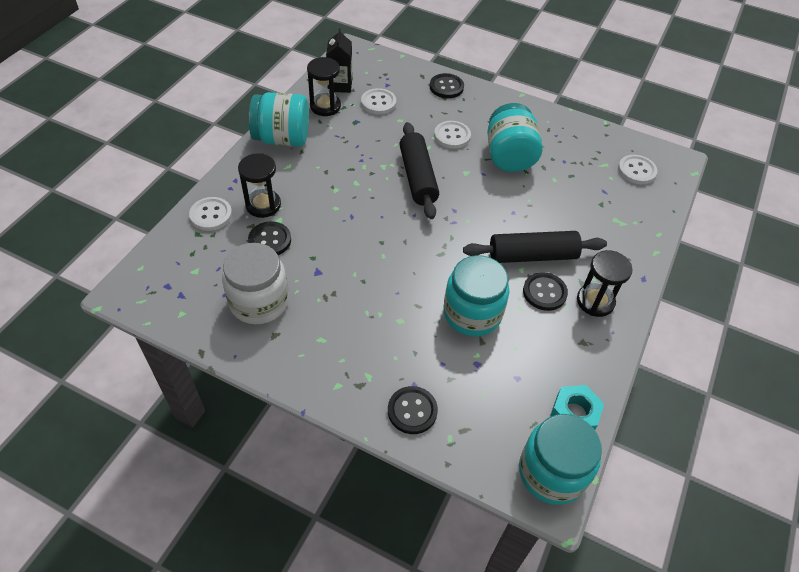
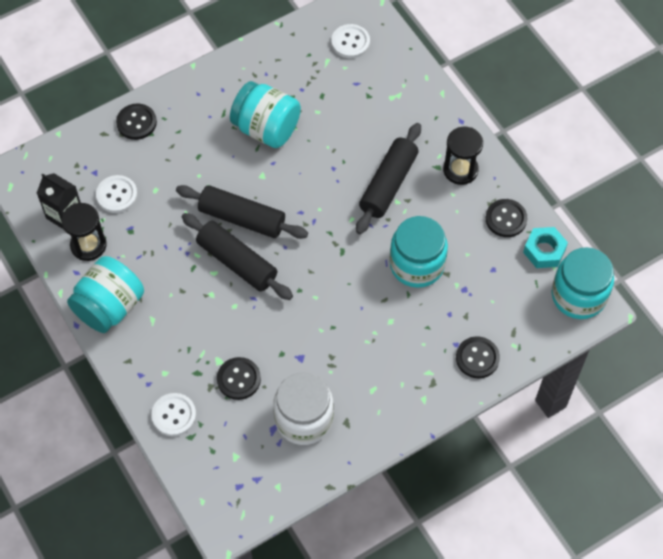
camera: 55 degrees left, 10 degrees up
(263, 205) = (190, 365): black hourglass -> none
(376, 192) = (237, 262): none -> black rolling pin
(452, 136) = (208, 158): white button -> none
(544, 292) = (429, 200): black button -> black button (506, 219)

